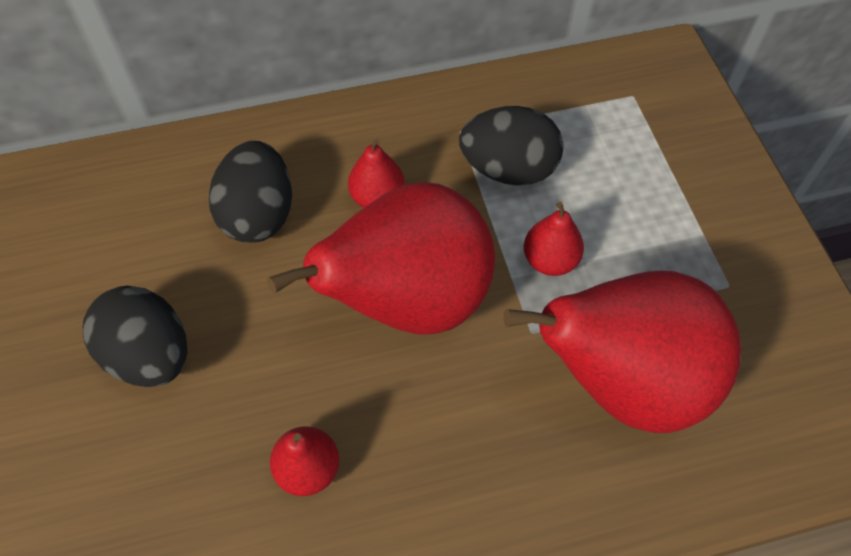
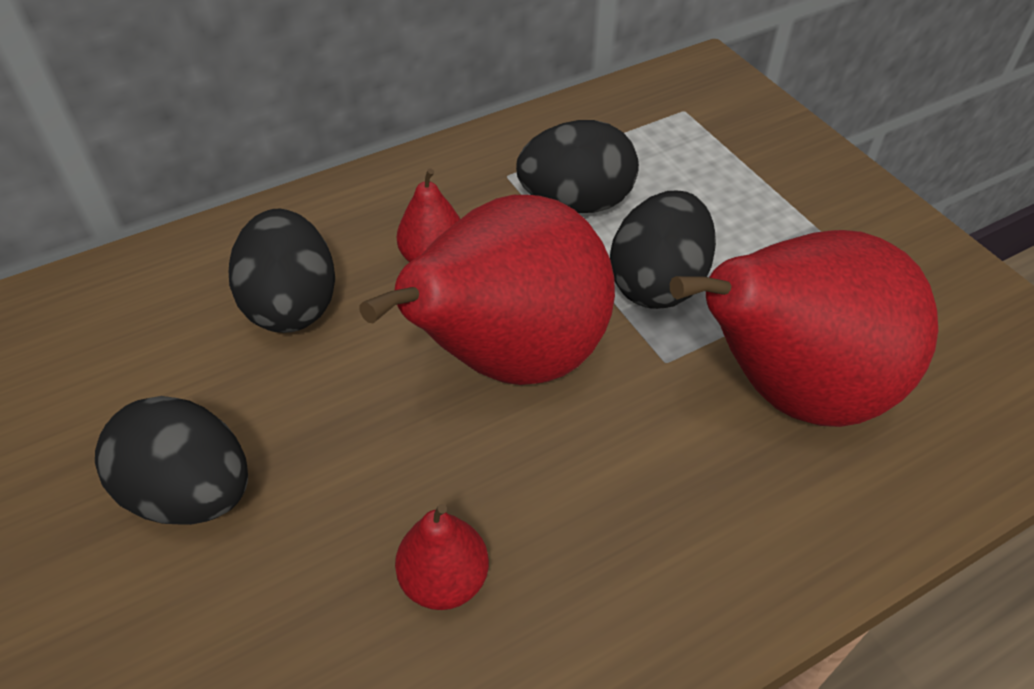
camera: 15 degrees left, 10 degrees down
(550, 260) = (658, 283): red pear -> black egg

